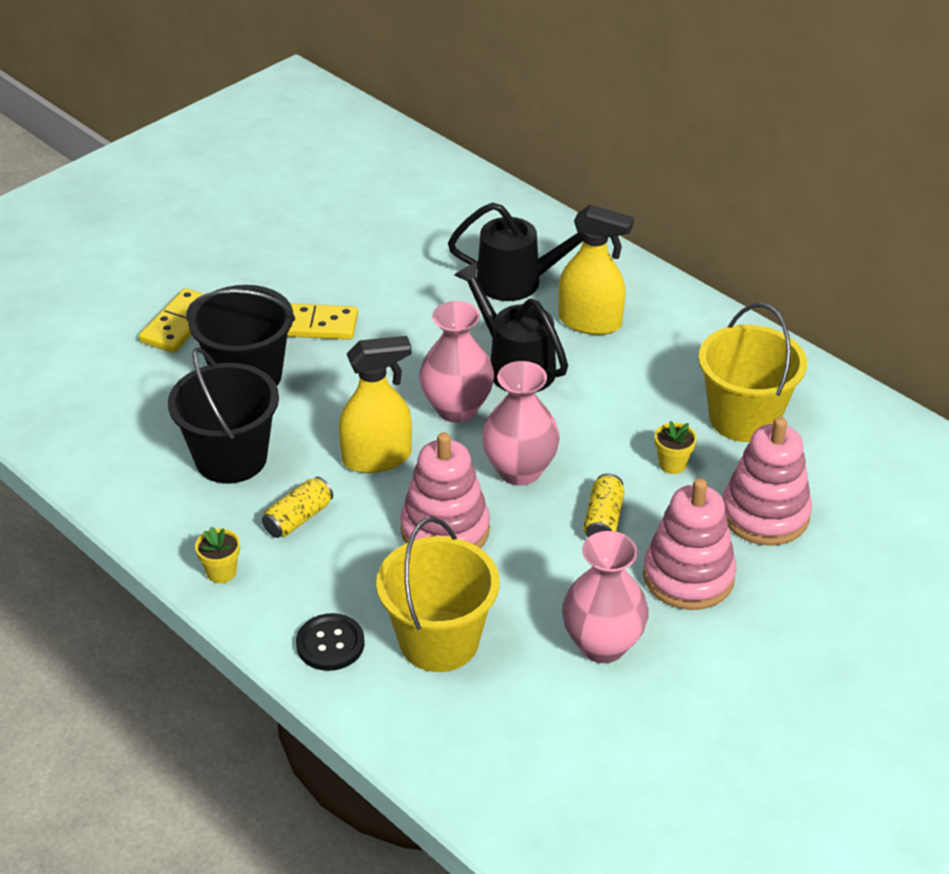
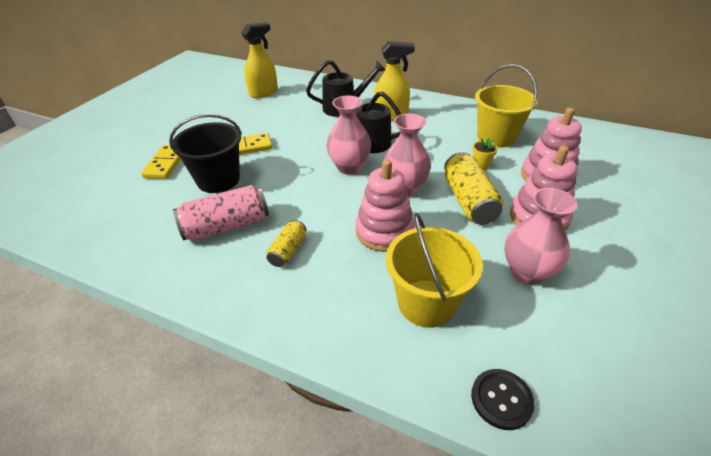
camera: 20 degrees left, 0 degrees up
(221, 572) = (250, 302): yellow flower pot -> none
(231, 458) = (227, 226): black bucket -> pink can
(330, 644) = (354, 330): black button -> black button (501, 399)
(377, 458) = (319, 203): yellow spray bottle -> yellow spray bottle (264, 93)
(603, 519) = (468, 201): yellow can -> yellow can, size x1.79

